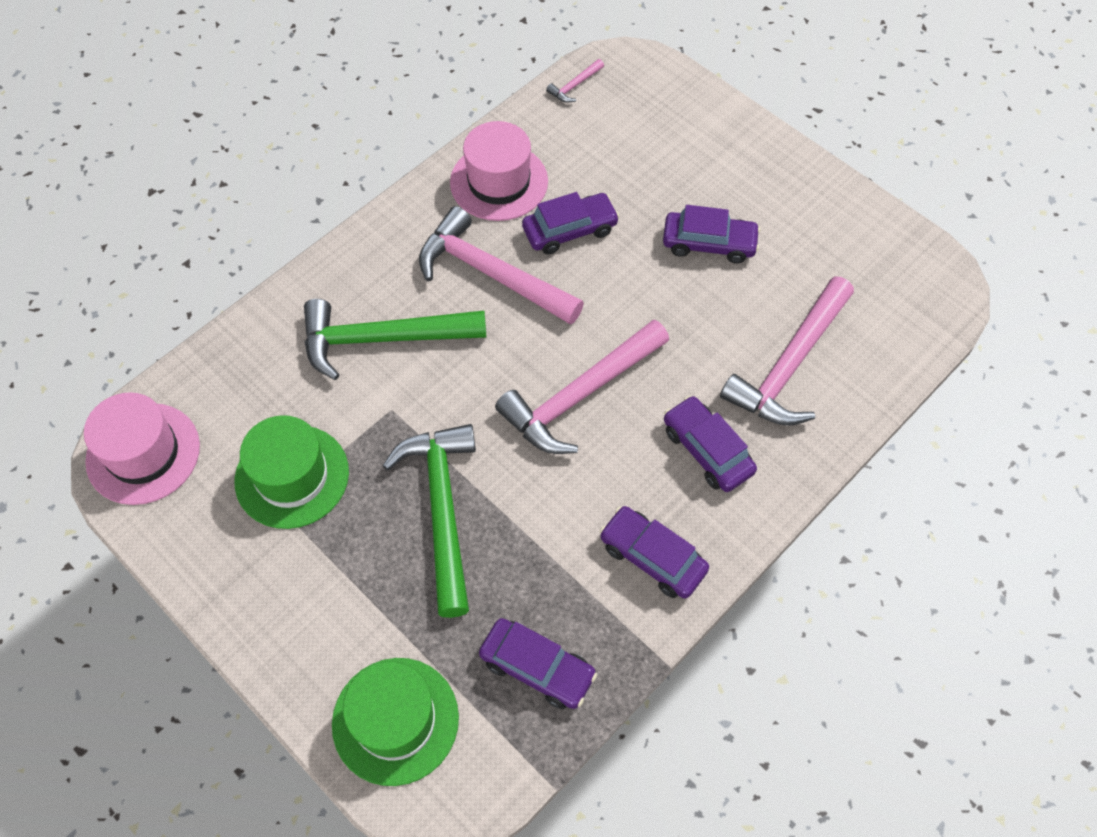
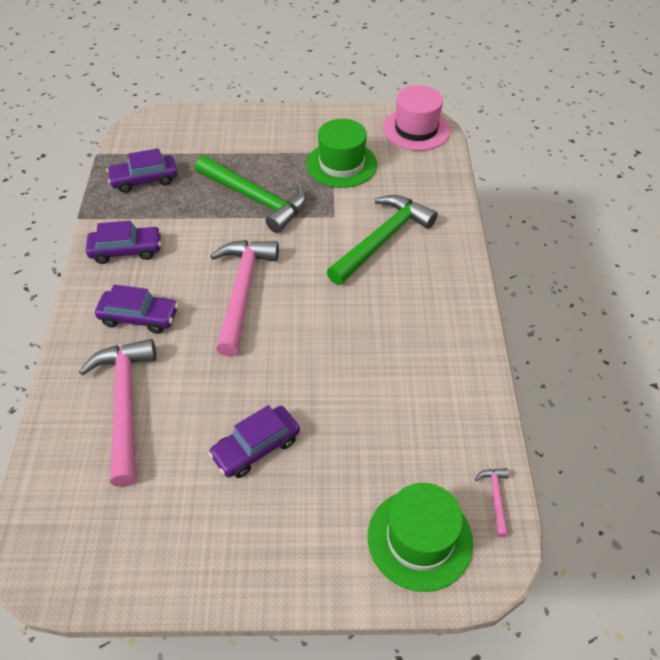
camera: 135 degrees right, 10 degrees down
(395, 720) = (189, 131): green hat -> green hat (420, 539)
(491, 274) = (371, 314): pink hammer -> none
(499, 182) = (443, 373): pink hat -> none
(570, 230) = (359, 379): purple car -> none

